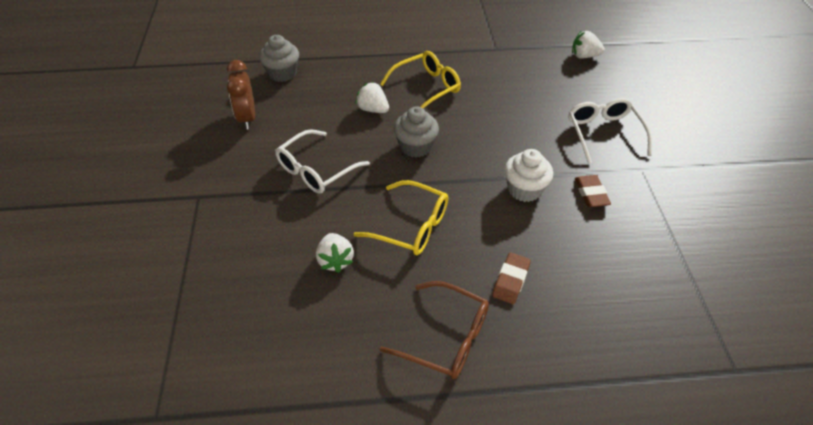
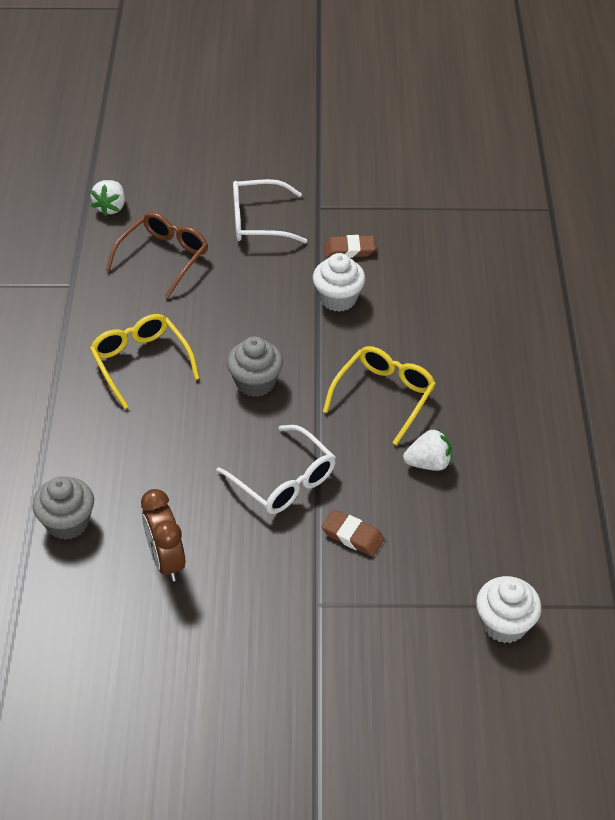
camera: 85 degrees left, 0 degrees up
(155, 319) = (504, 624): none -> white cupcake
(247, 118) = (166, 560): brown clock -> brown clock turned 75 degrees clockwise
(373, 109) = (175, 420): white strawberry -> none
(446, 338) = (524, 382): brown glasses -> brown glasses (163, 258)
(511, 280) = (459, 327): brown eraser -> brown eraser (352, 536)

